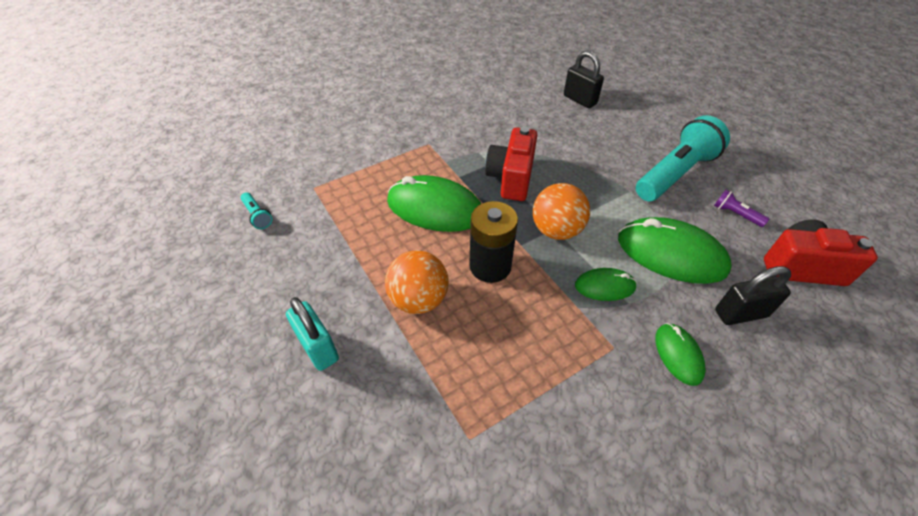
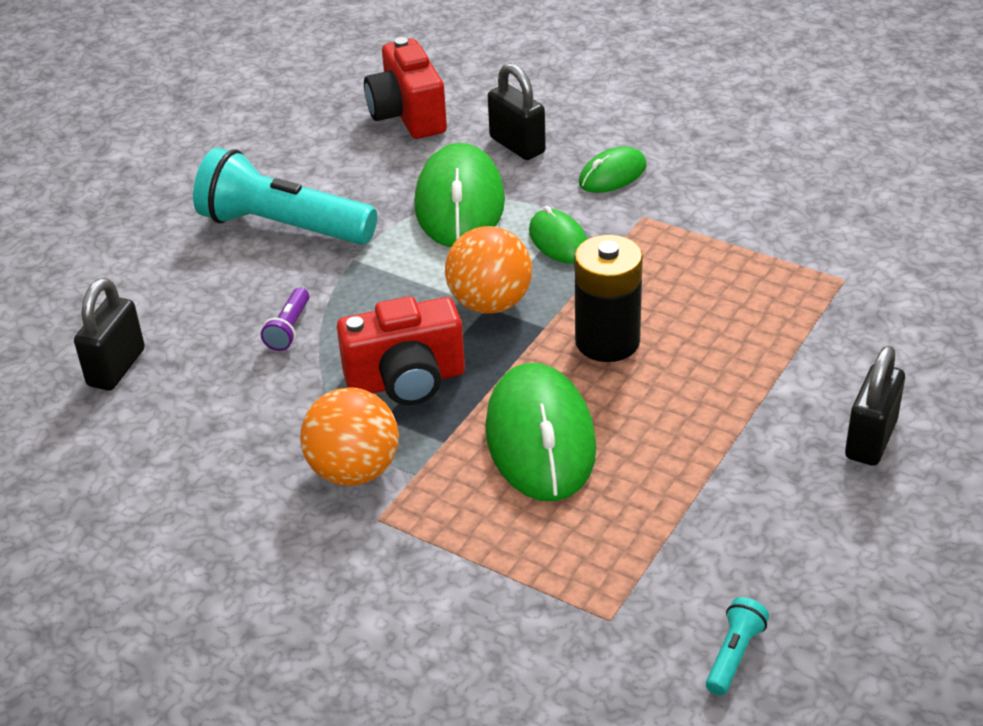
camera: 115 degrees left, 10 degrees down
(318, 348) = (870, 439): turquoise padlock -> black padlock
(418, 299) = (719, 384): orange ball -> orange ball (354, 471)
(735, 214) = (342, 167): purple flashlight -> purple flashlight (289, 329)

